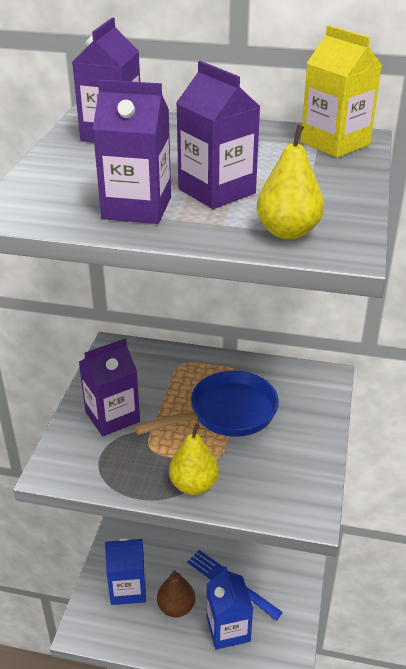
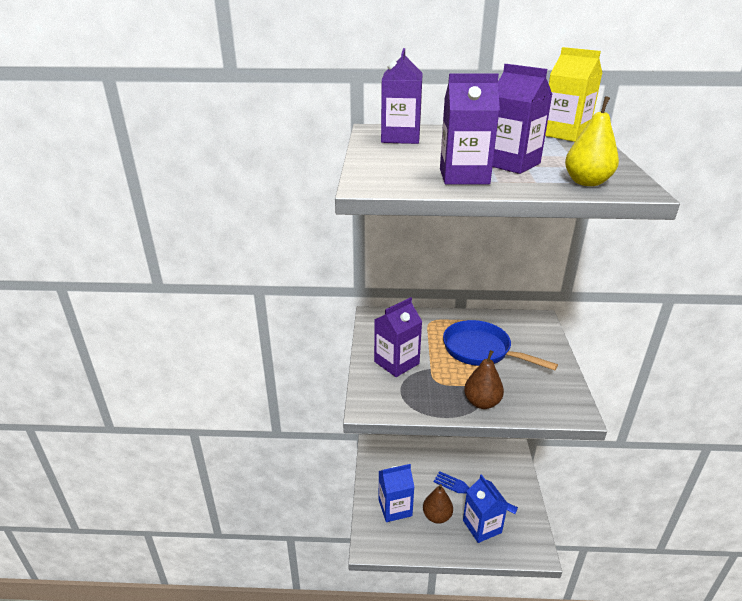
camera: 10 degrees left, 5 degrees down
(194, 485) = (482, 402): yellow pear -> brown pear
(227, 412) = (481, 350): blue pan -> blue pan turned 105 degrees counterclockwise

